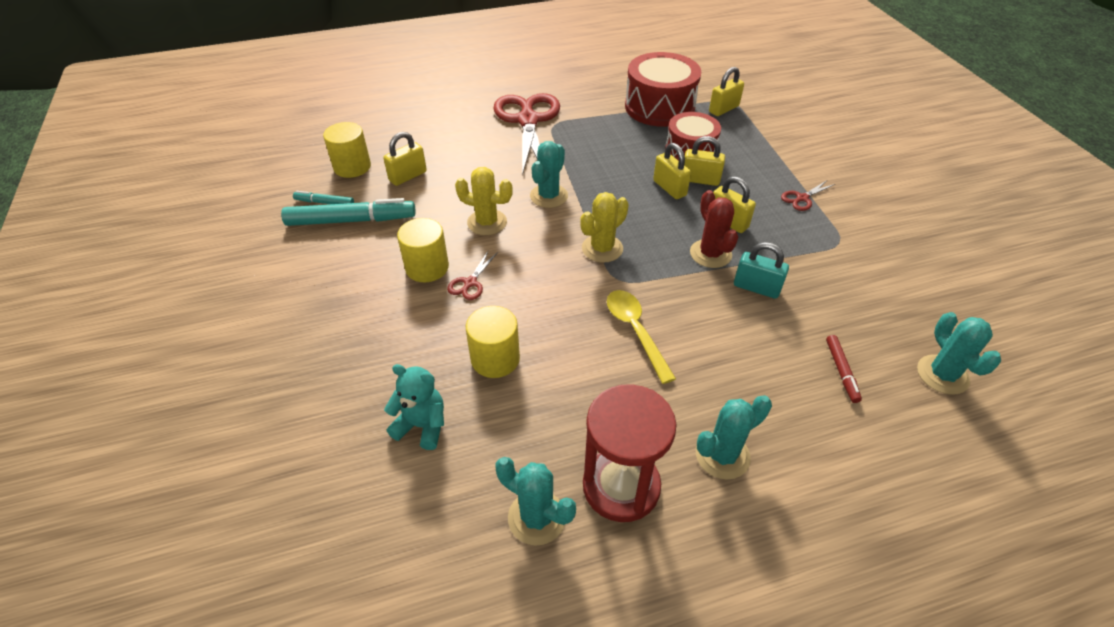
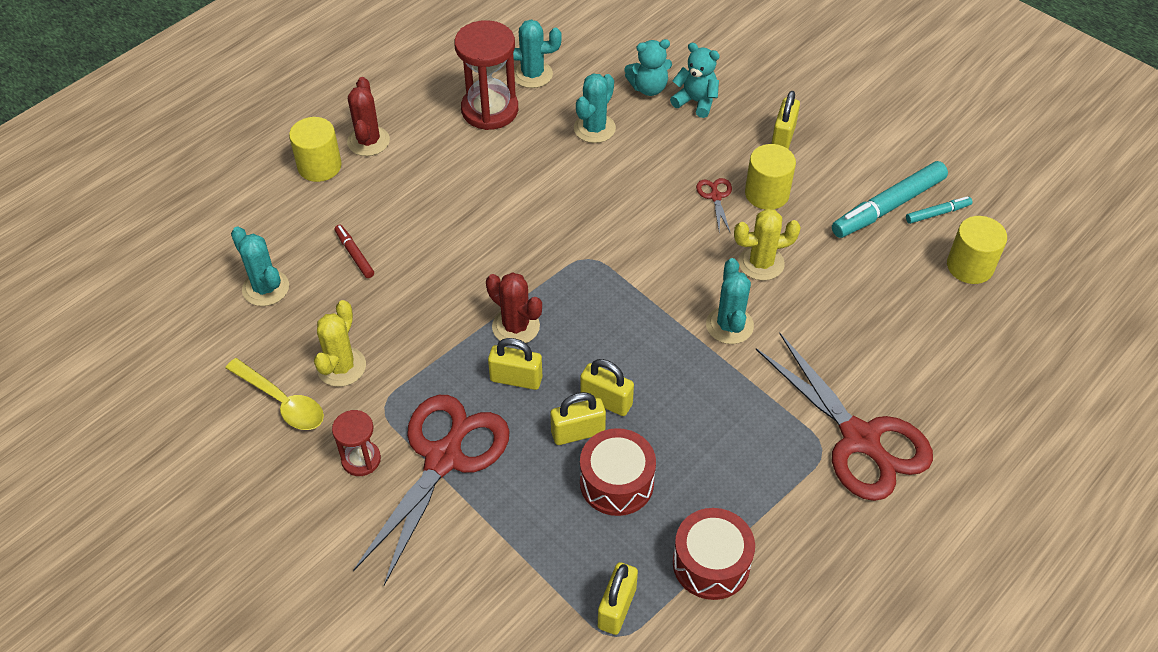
camera: 150 degrees right, 5 degrees up
(392, 383) = (696, 102): none -> turquoise teddy bear
(408, 176) = (899, 282): yellow padlock -> yellow padlock (783, 137)
(495, 359) = (638, 148): yellow cylinder -> yellow cylinder (319, 166)
(602, 248) = (626, 284): yellow cactus -> yellow cactus (341, 367)
(635, 331) = (543, 216): yellow spoon -> yellow spoon (282, 402)
(659, 107) = (711, 563): red drum -> red drum, size x0.67
(722, 455) = (429, 154): turquoise cactus -> turquoise cactus (594, 128)
(756, 288) = (454, 306): turquoise padlock -> none
(794, 512) = (368, 141): none -> red cactus
(802, 198) = (444, 459): red scissors -> red scissors, size x2.49
(865, 218) = (361, 459): none -> red hourglass

